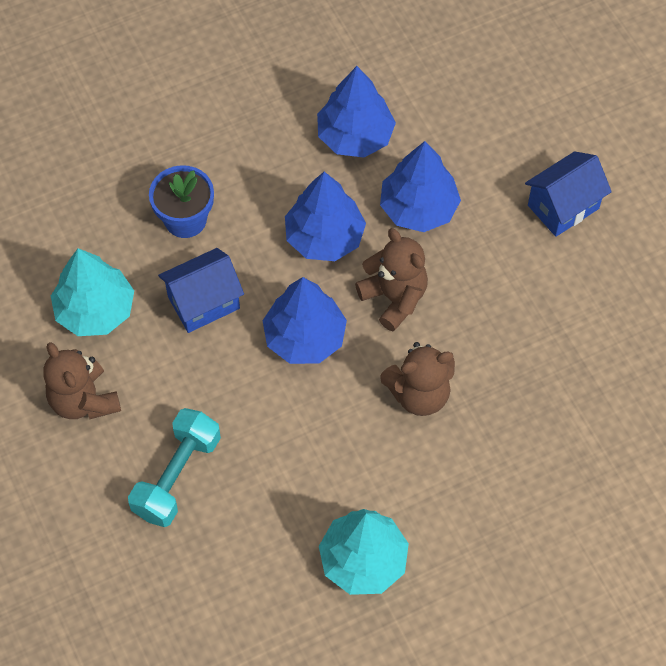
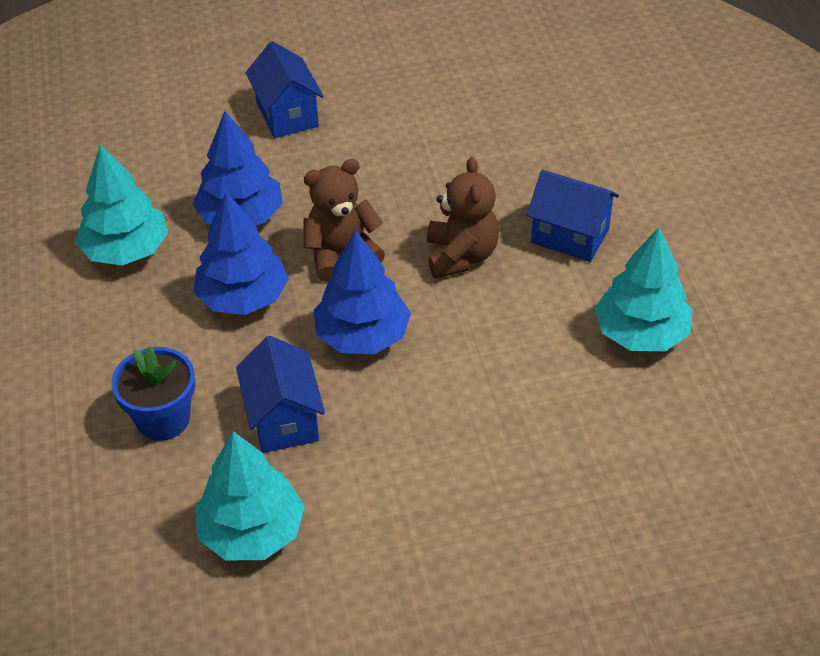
camera: 75 degrees left, 15 degrees down
(84, 400) = (375, 562): brown teddy bear -> none
(177, 476) = (504, 481): turquoise dumbbell -> none
(355, 136) = (126, 250): blue tree -> turquoise tree
(470, 481) = (570, 236): none -> blue house

